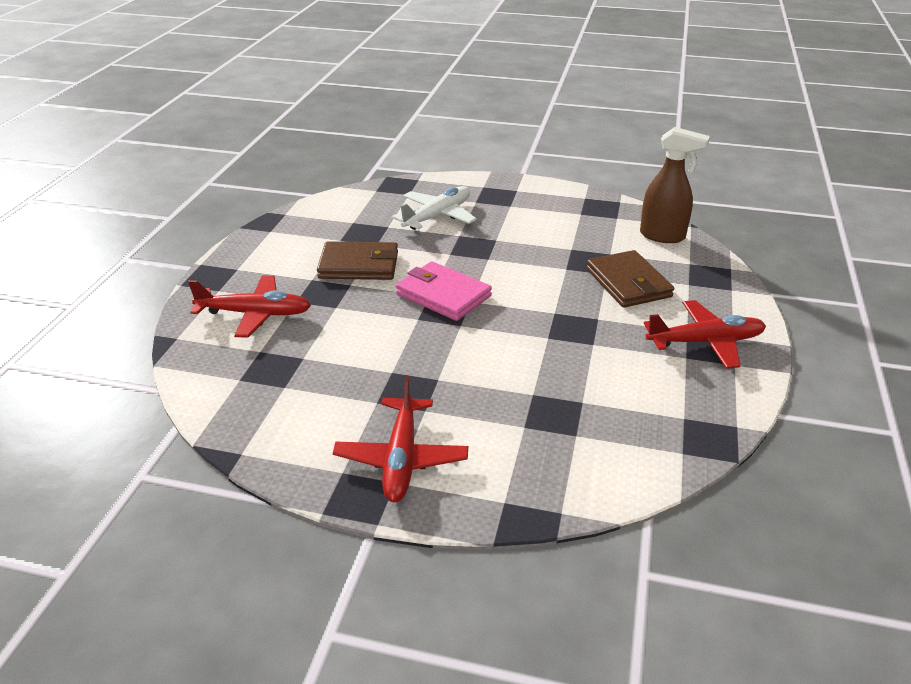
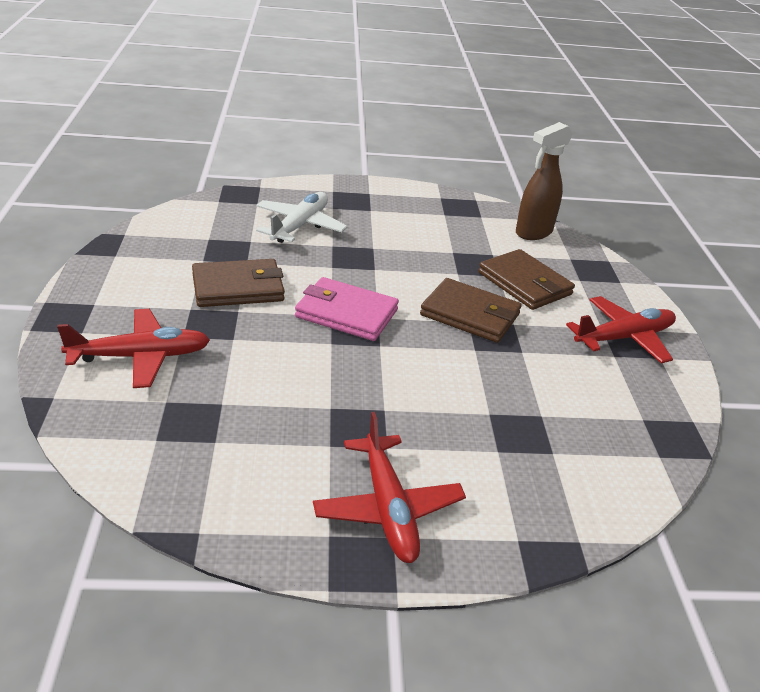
camera: 20 degrees left, 0 degrees up
(559, 306) = (470, 315): none -> brown wallet
(663, 236) = (533, 233): brown spray bottle -> brown spray bottle turned 135 degrees clockwise

